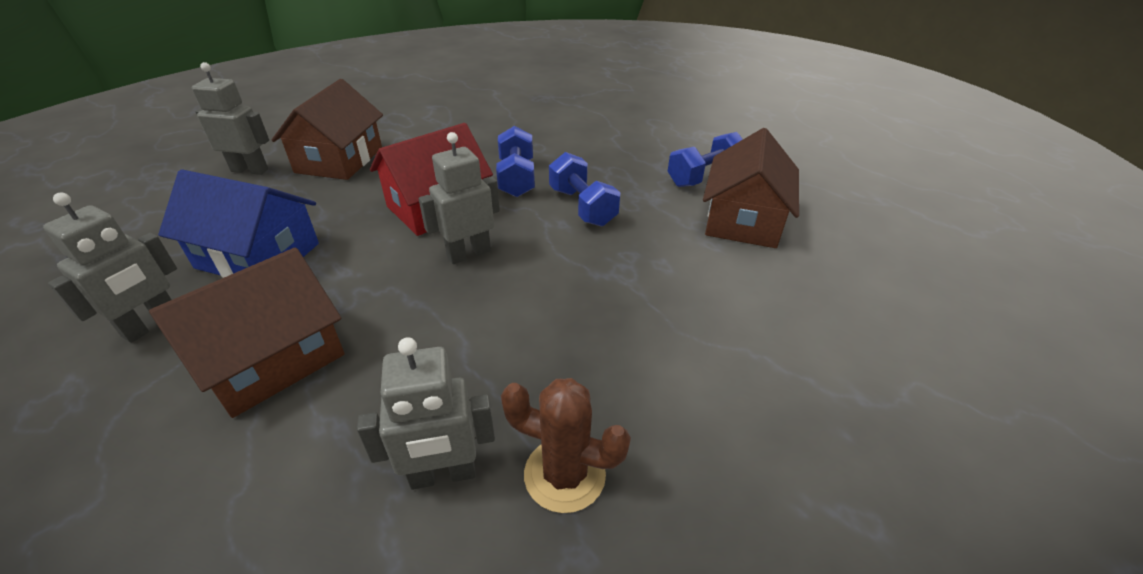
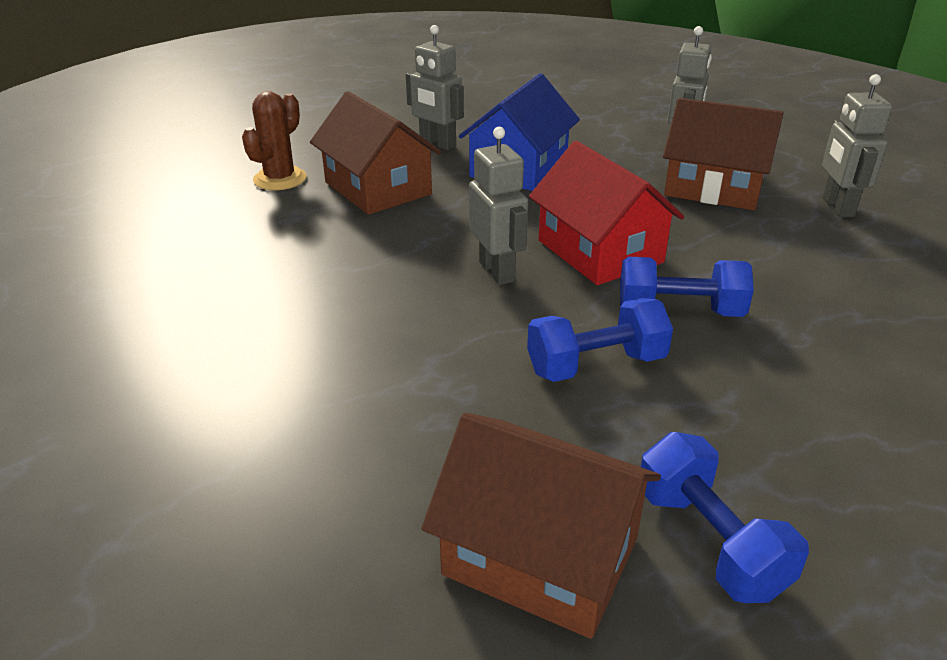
camera: 100 degrees right, 5 degrees down
(443, 475) = (221, 259): grey robot -> grey robot (837, 207)
(564, 474) = (181, 311): brown cactus -> brown cactus (280, 179)

